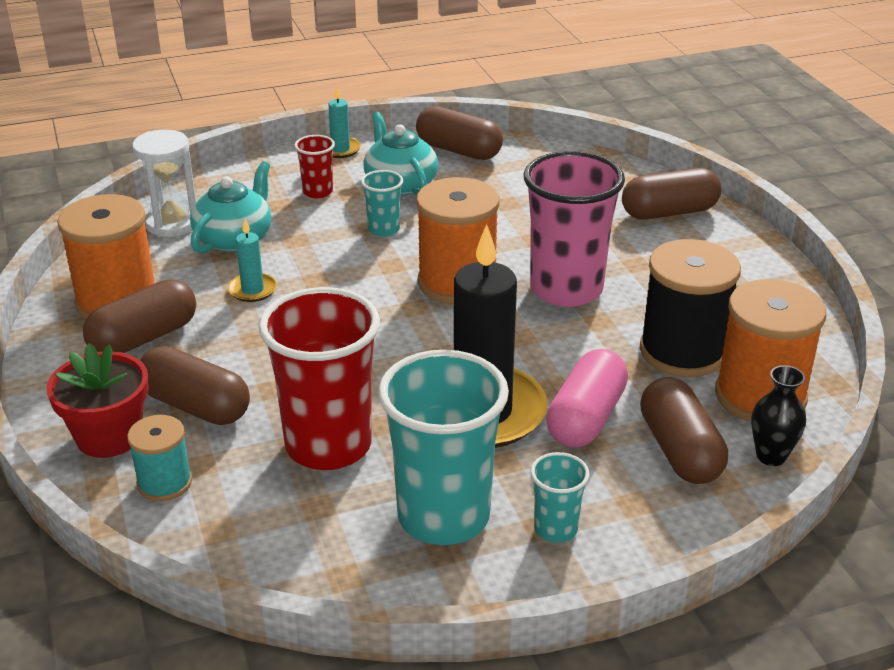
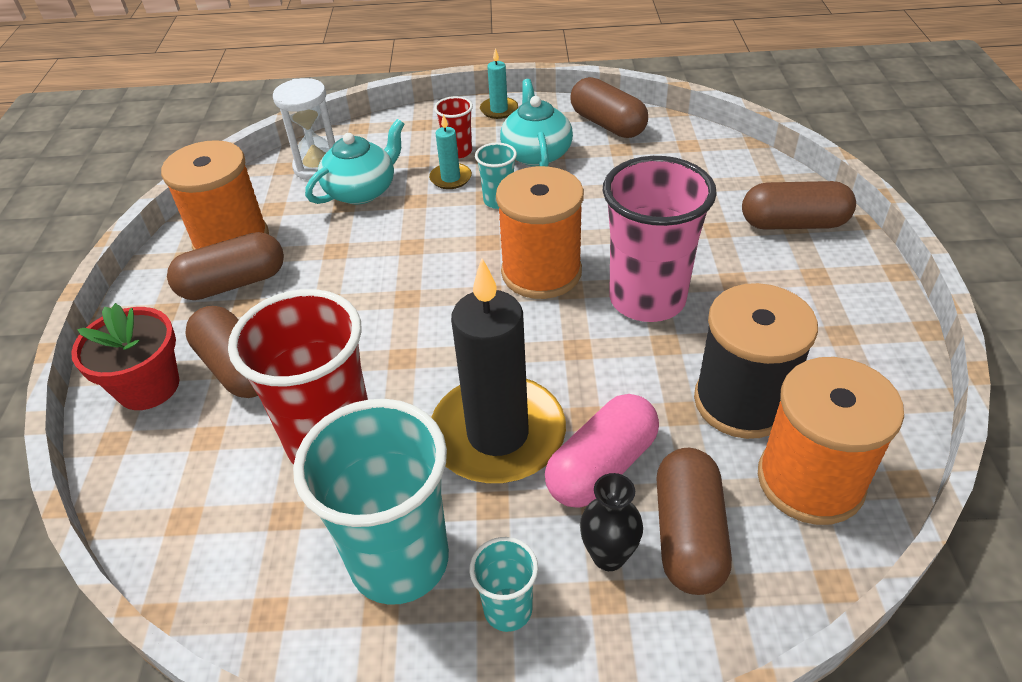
camera: 20 degrees right, 10 degrees up
(164, 483) = (166, 452): turquoise spool -> none
(252, 290) = (350, 248): turquoise candle -> turquoise candle (450, 178)
(771, 456) = (793, 569): black vase -> black vase (608, 556)

